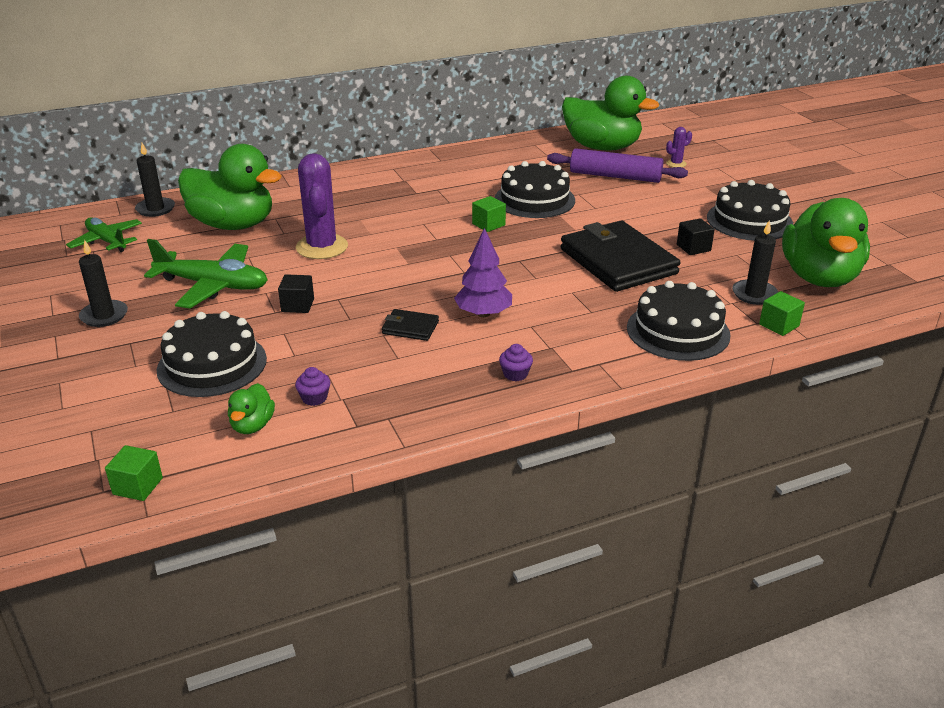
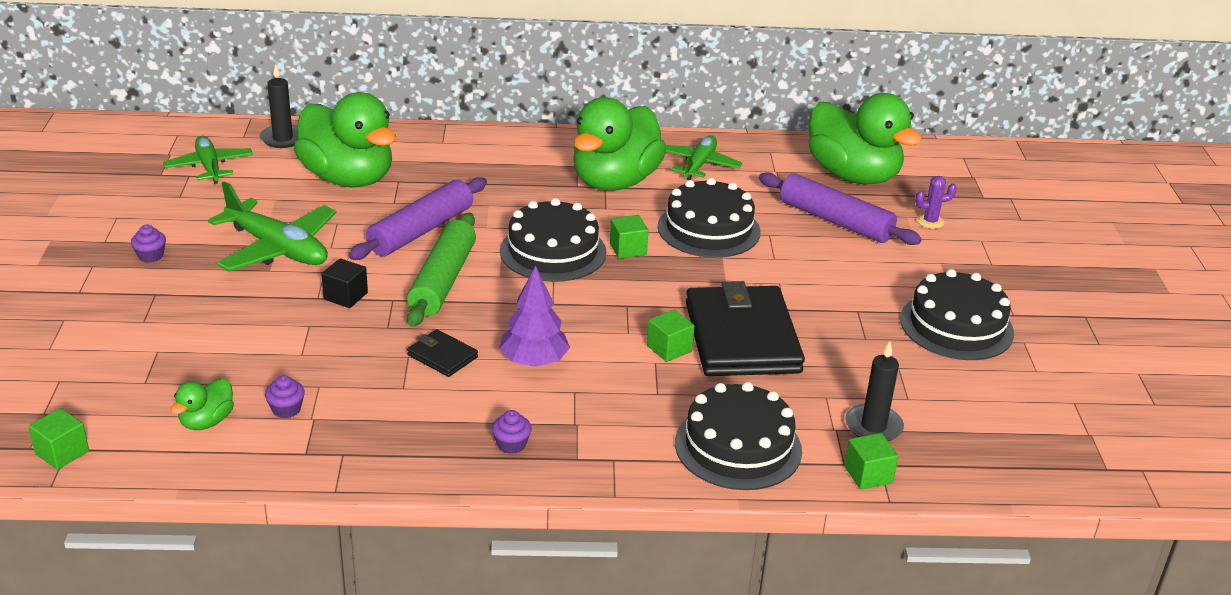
camera: 20 degrees right, 0 degrees up
(104, 316) = (150, 256): black candle -> purple cupcake
(212, 364) = (215, 341): black cake -> black cake (553, 251)
(322, 247) = (421, 231): purple cactus -> purple rolling pin
(367, 276) = (442, 280): none -> green rolling pin
(493, 162) = (699, 165): none -> green plane
(574, 281) = (669, 349): none -> green cube
(693, 248) = (851, 344): black cube -> none
(819, 277) = (978, 427): green duck -> green duck (615, 181)

